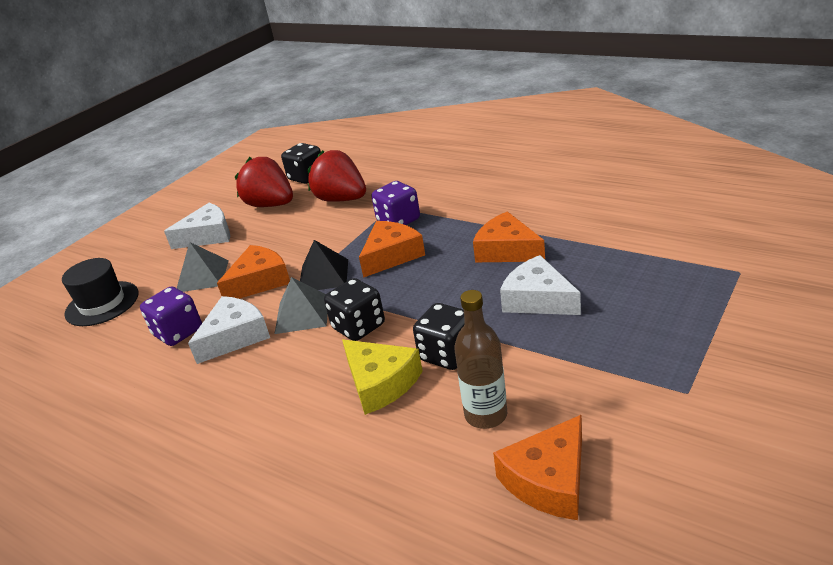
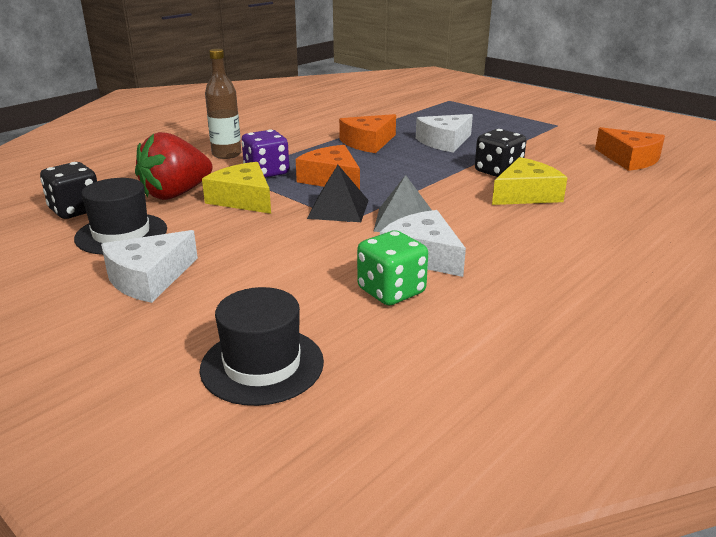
camera: 85 degrees left, 5 degrees down
(178, 332) = (391, 291): purple dice -> green dice
(202, 276) = (265, 279): grey pyramid -> none
(208, 235) = (149, 278): white cheese -> white cheese turned 120 degrees counterclockwise
(259, 281) = (317, 242): orange cheese -> none
(271, 205) = (121, 234): red strawberry -> black hat
(336, 228) = (243, 199): none -> yellow cheese
(358, 327) = (442, 198): black dice -> none
(486, 415) = (570, 167): brown bottle -> brown bottle (226, 154)

